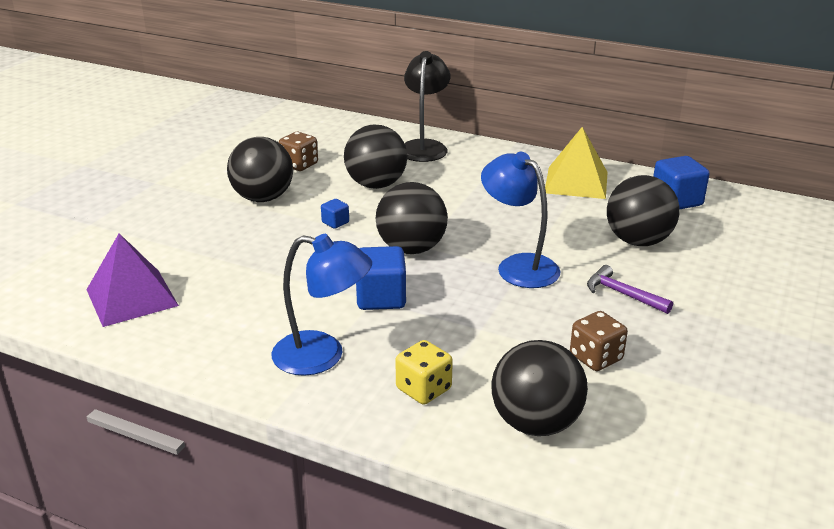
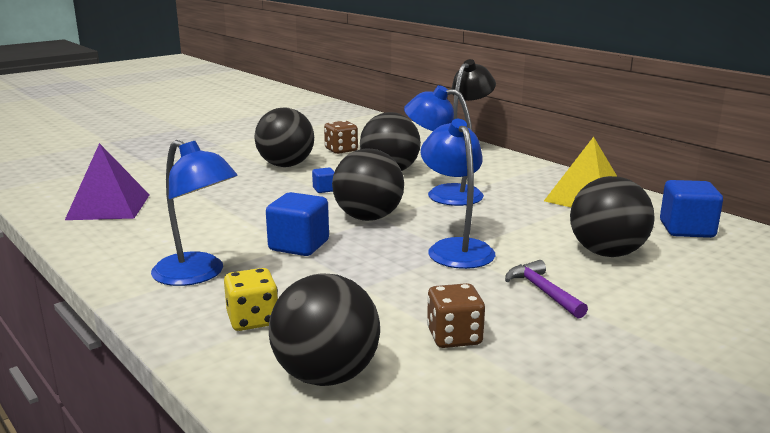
camera: 25 degrees right, 10 degrees down
(452, 204) = (443, 194): none -> blue lamp

